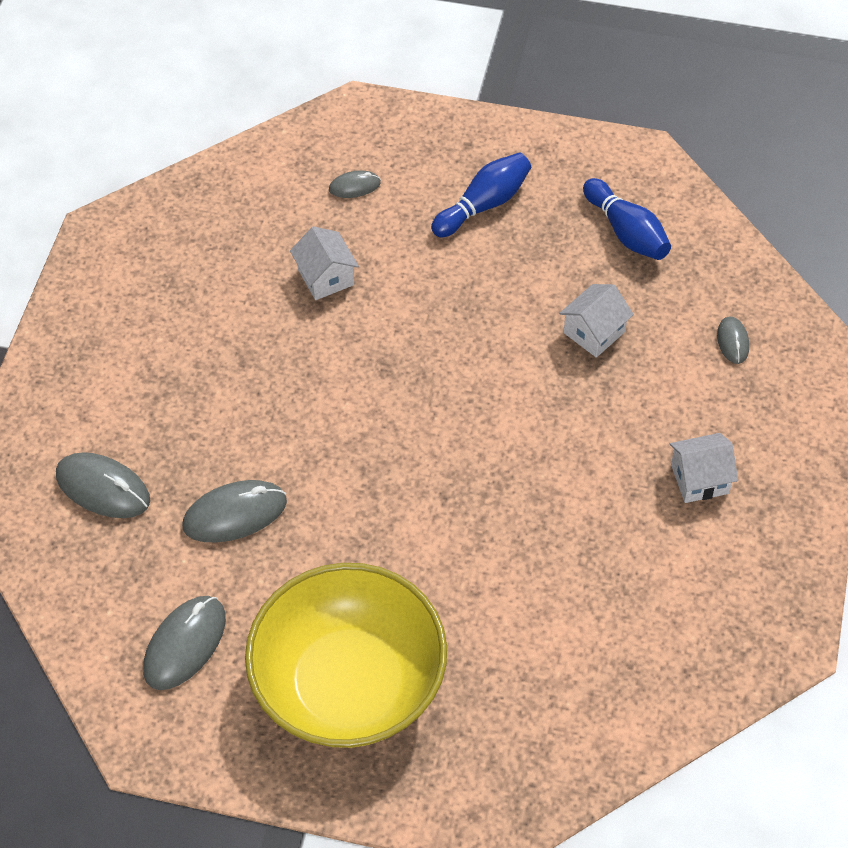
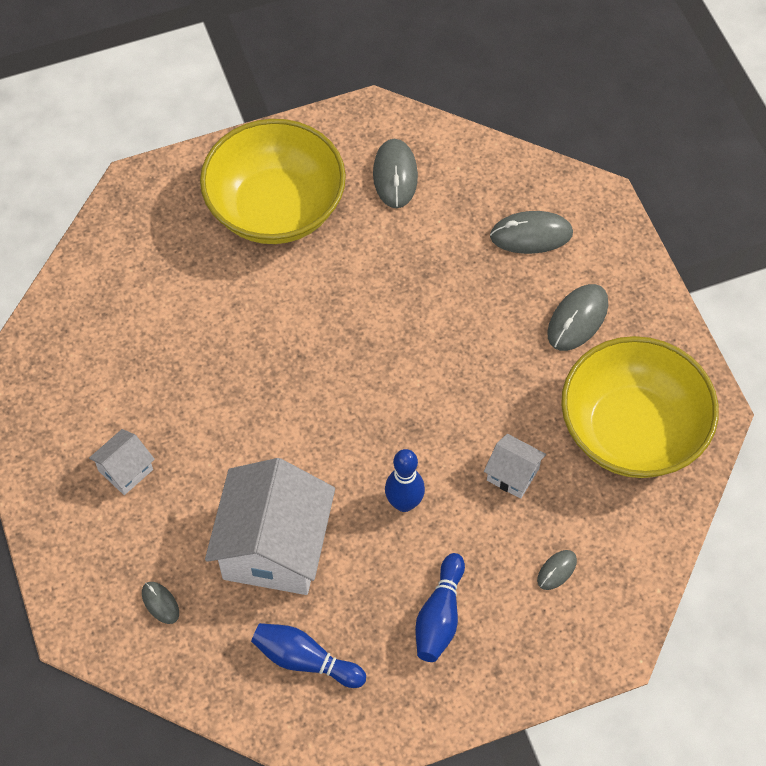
camera: 145 degrees right, 5 degrees up
(186, 255) = (631, 430): none -> yellow bowl
(235, 514) = (431, 266): grey mouse -> grey mouse (577, 319)
(445, 306) = (404, 503): none -> blue bowling pin
(594, 332) = (274, 547): white house -> white house, size x2.17

